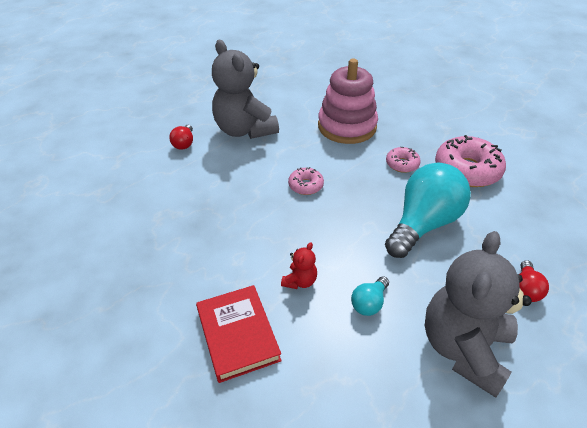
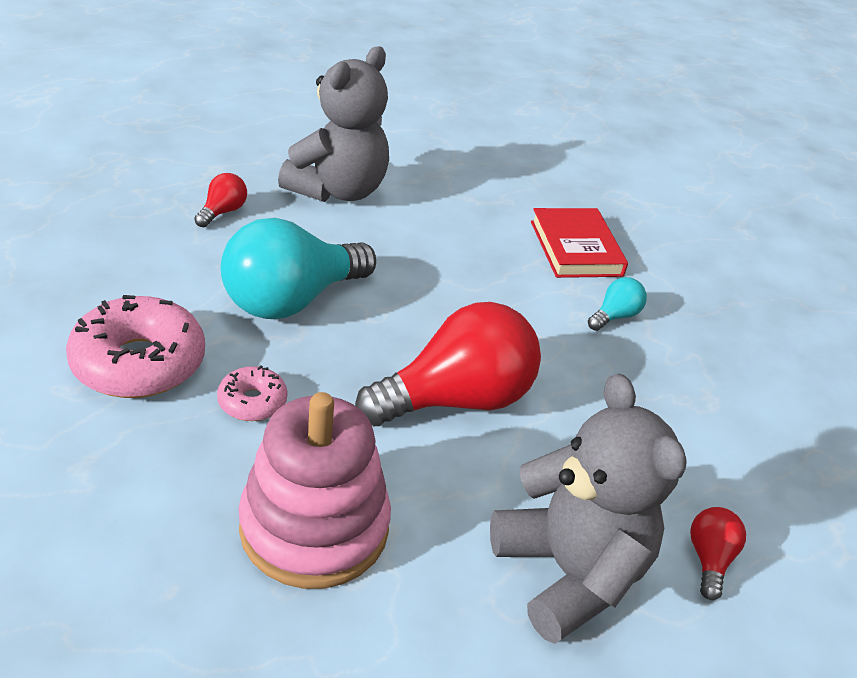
camera: 175 degrees left, 5 degrees down
(300, 281) = (497, 276): red teddy bear -> none
(306, 185) = (456, 400): pink donut -> red light bulb
(369, 303) = (419, 240): turquoise light bulb -> turquoise light bulb (615, 316)

